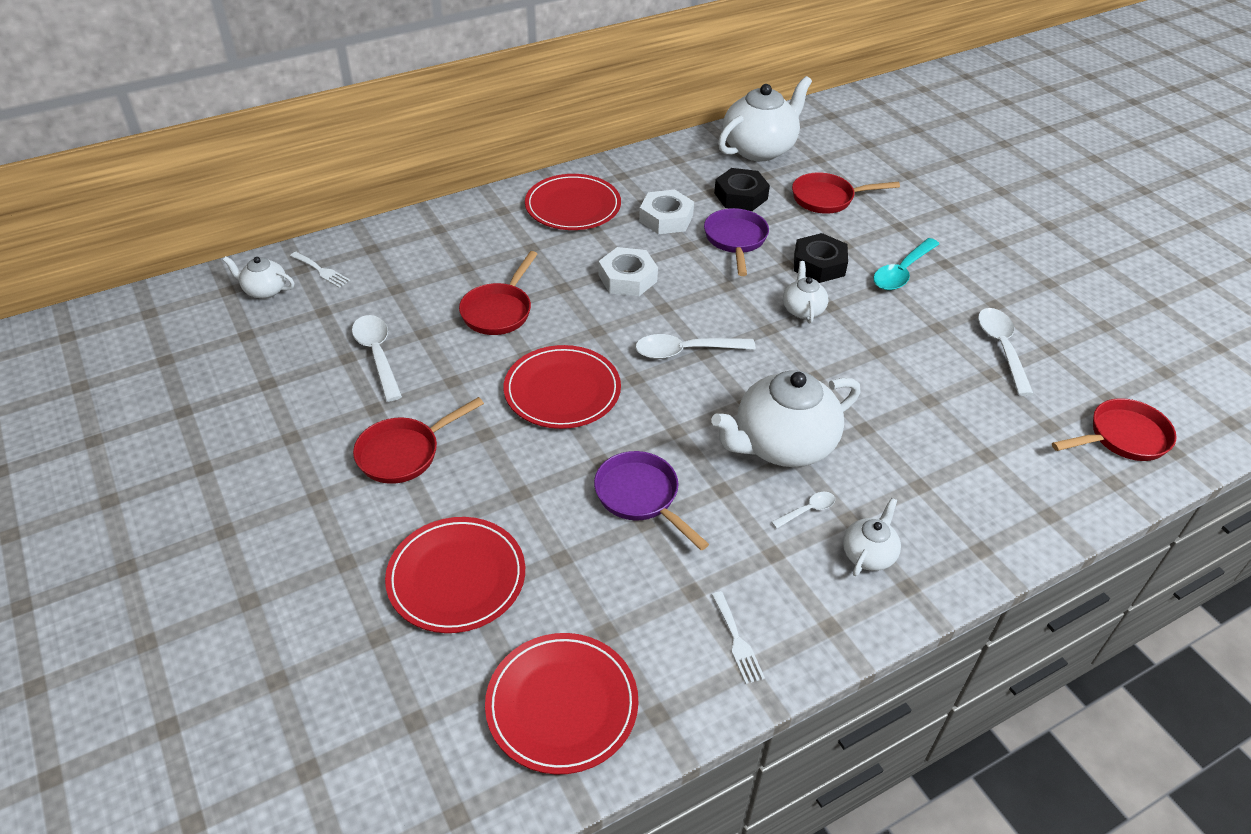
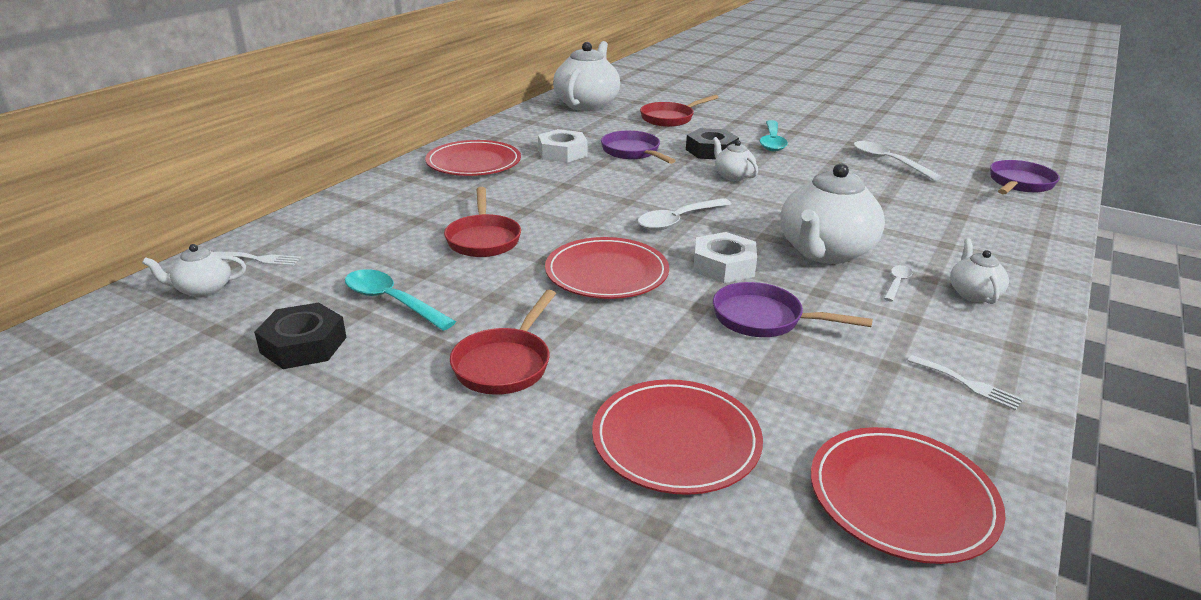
camera: 30 degrees left, 15 degrees down
(377, 355) = (391, 301): white spoon -> turquoise spoon
(627, 278) = (574, 192): white nut -> white nut (723, 266)
(740, 196) = (605, 129): black nut -> black nut (303, 345)
(1122, 437) = (1019, 184): red pan -> purple pan

